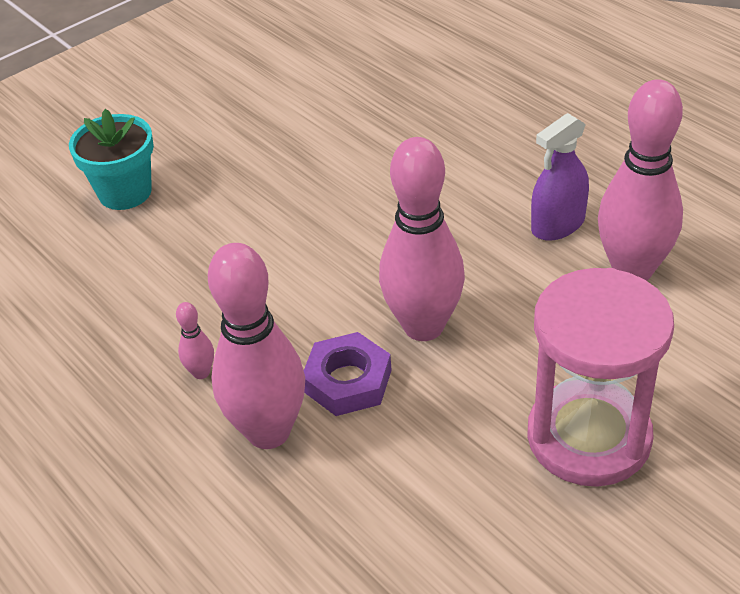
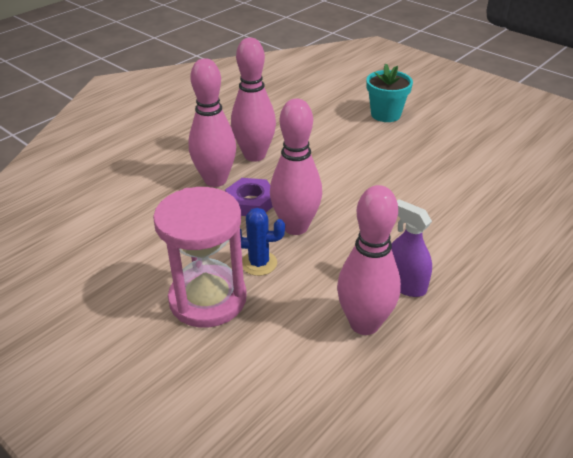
camera: 80 degrees right, 5 degrees down
(201, 372) = (254, 155): pink bowling pin -> pink bowling pin, size x2.43
(508, 374) = (259, 263): none -> blue cactus

